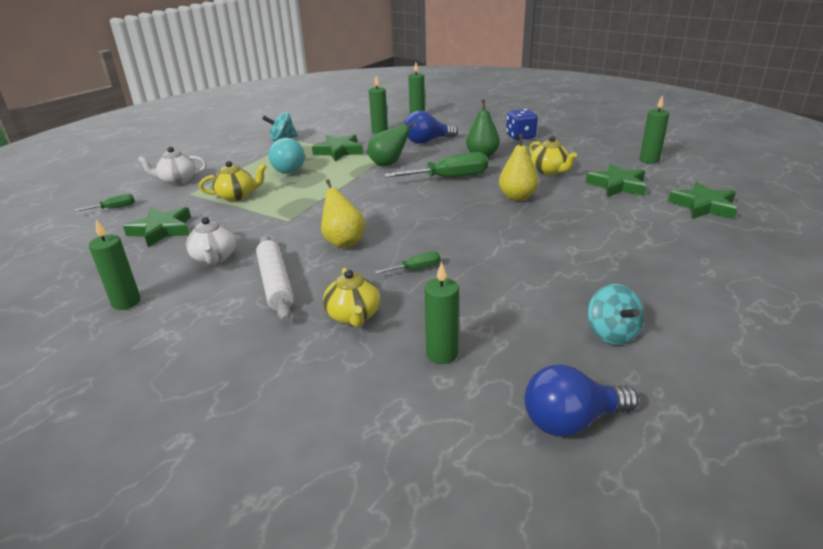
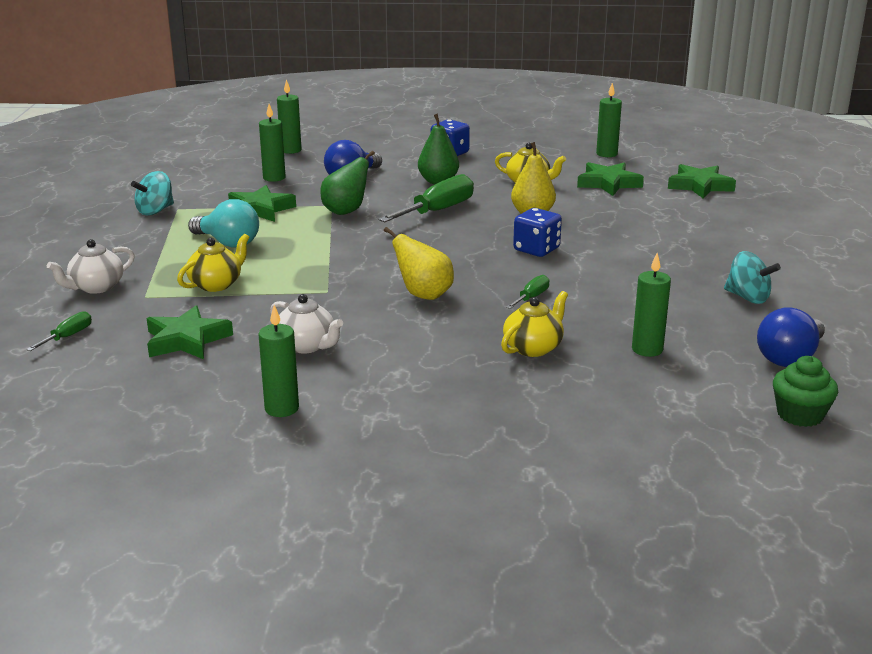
camera: 35 degrees left, 5 degrees down
(275, 283) = (416, 347): white rolling pin -> none
(353, 316) = (533, 348): yellow teapot -> yellow teapot turned 90 degrees counterclockwise
(478, 228) = (536, 249): none -> blue dice
(493, 501) = (800, 415): none -> green cupcake

